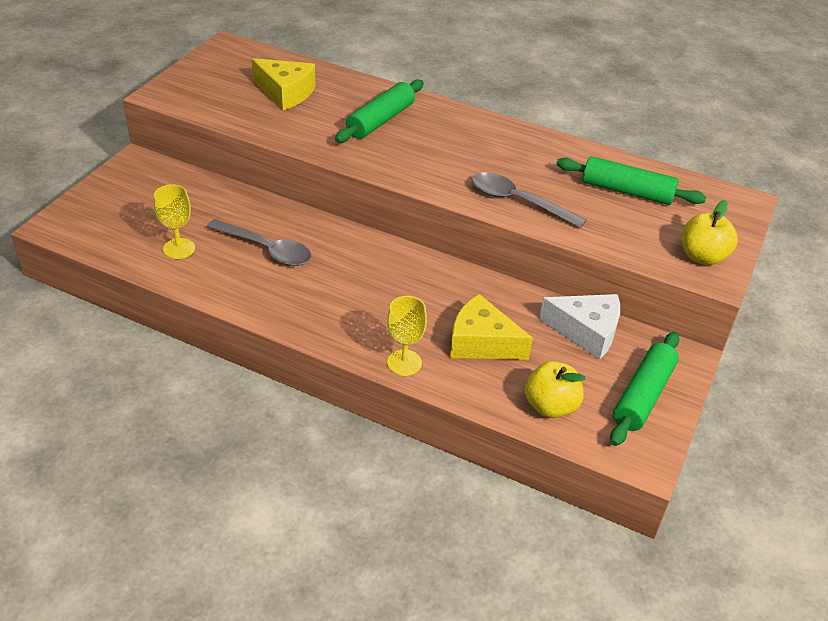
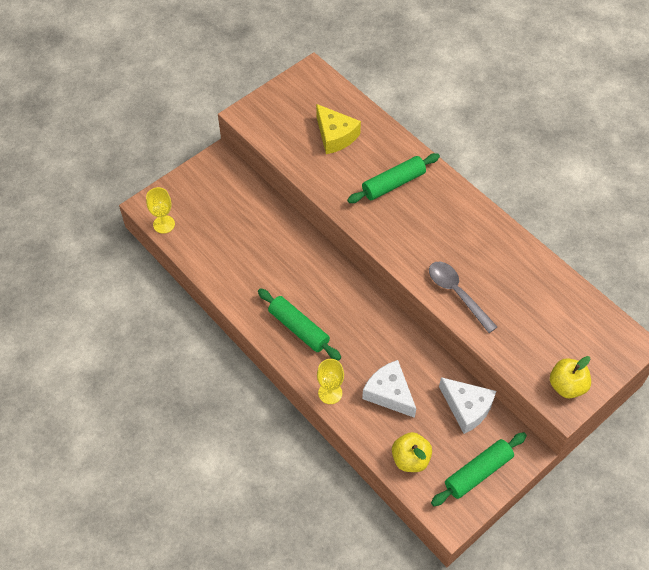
camera: 25 degrees right, 15 degrees up
(179, 248) = (220, 250): yellow goblet -> yellow goblet (164, 224)
(266, 249) = (278, 267): grey spoon -> none
(481, 342) = (389, 393): yellow cheese -> white cheese
(627, 191) = (545, 307): green rolling pin -> green rolling pin (299, 328)

